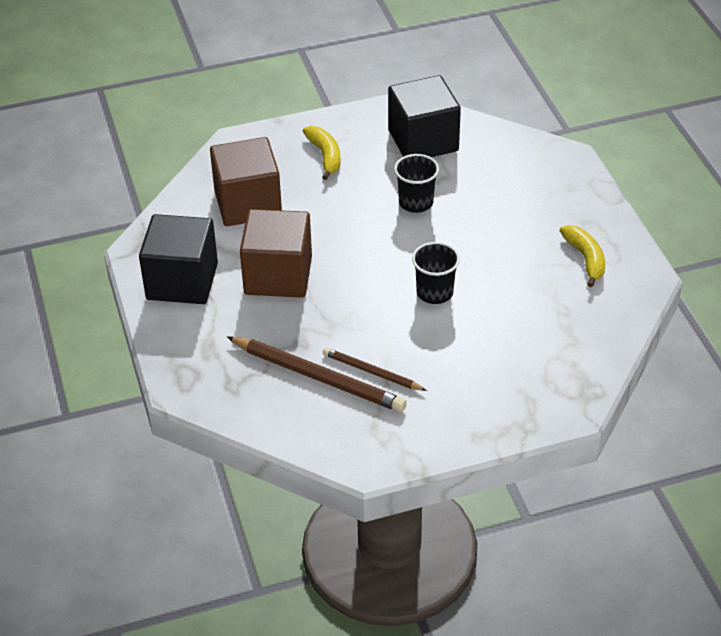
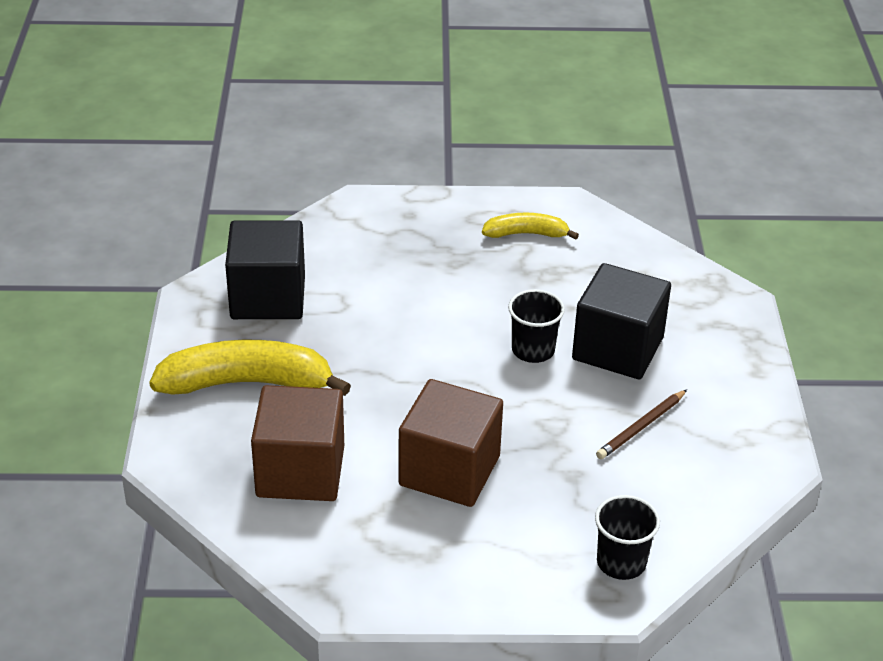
camera: 75 degrees left, 5 degrees down
(182, 281) = (421, 563): black cube -> black cube (617, 348)
(317, 377) = (635, 472): brown pencil -> none
(325, 156) = (247, 383): yellow banana -> yellow banana, size x1.82
(416, 202) = (375, 329): black cup -> black cup (621, 562)

